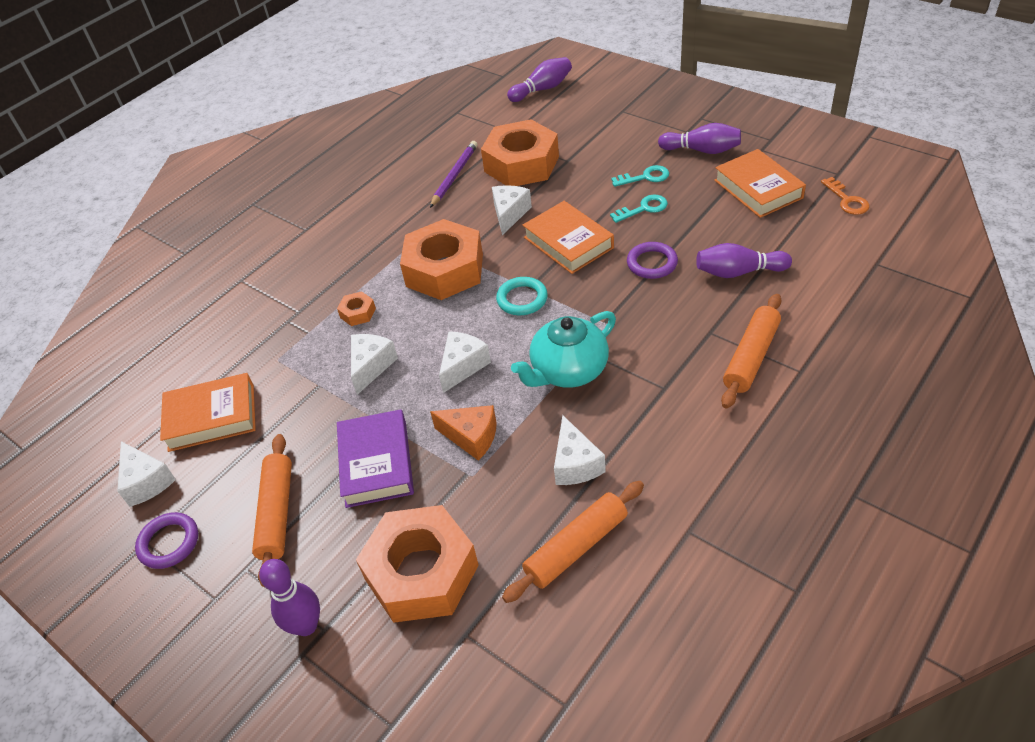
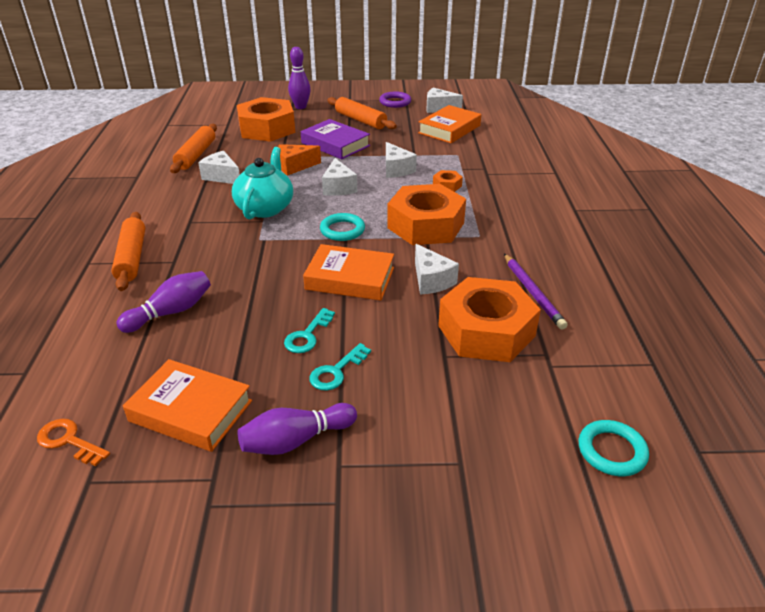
camera: 135 degrees right, 10 degrees down
(542, 89) = (611, 451): purple bowling pin -> turquoise ring
(652, 263) = (258, 290): purple ring -> none

